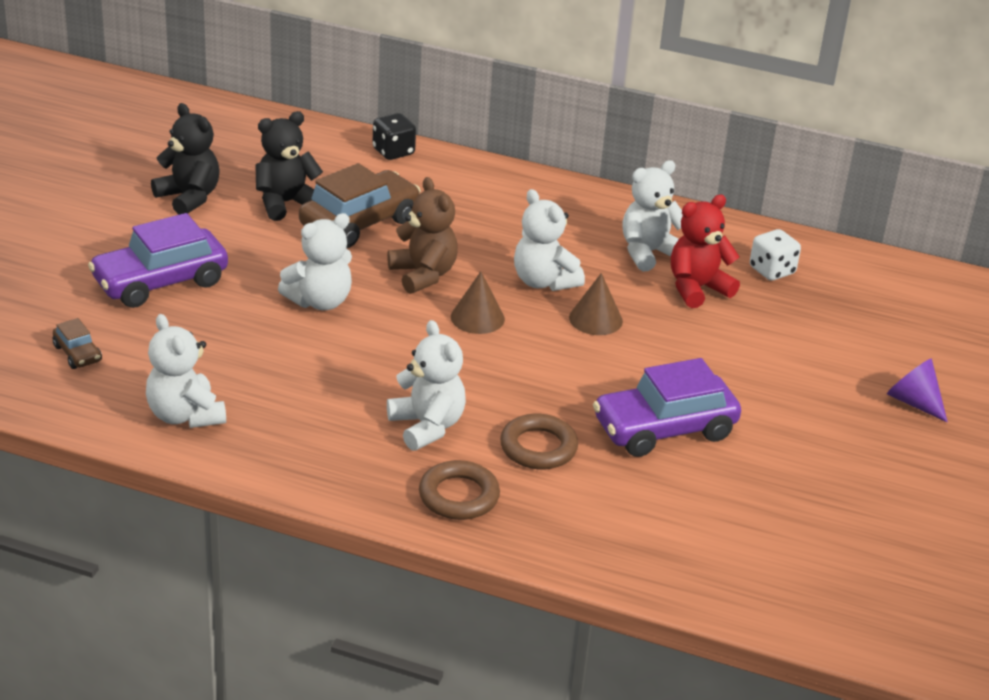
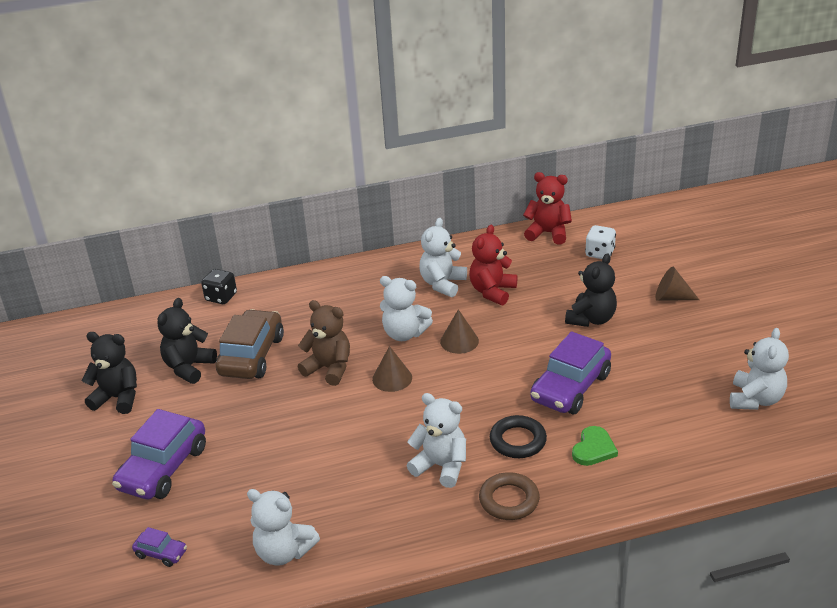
camera: 30 degrees left, 0 degrees up
(77, 354) = (161, 553): brown car -> purple car
(320, 301) = (284, 422): white teddy bear -> white teddy bear (755, 399)
(538, 447) = (518, 441): brown ring -> black ring
(613, 501) = (593, 449): none -> green heart
(772, 271) = (519, 260): white dice -> white dice (600, 253)
(780, 374) = (591, 319): none -> black teddy bear
(845, 260) = (548, 233): none -> red teddy bear
(913, 402) = (671, 297): purple cone -> brown cone

